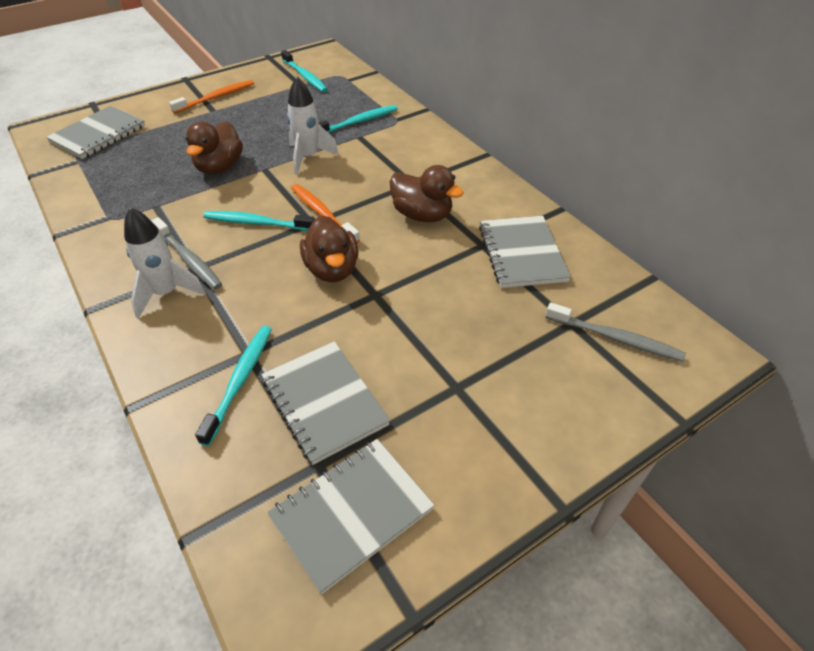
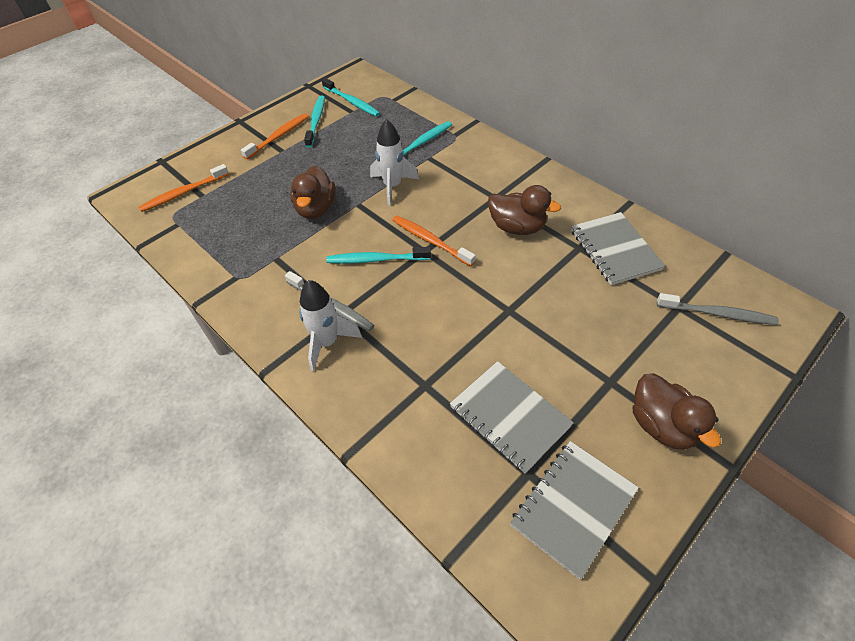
camera: 10 degrees left, 5 degrees up
(98, 134) = (184, 193): grey notebook -> orange toothbrush
(240, 381) = (430, 412): turquoise toothbrush -> turquoise toothbrush (316, 121)
(332, 269) = (462, 293): brown duck -> brown duck (661, 425)

